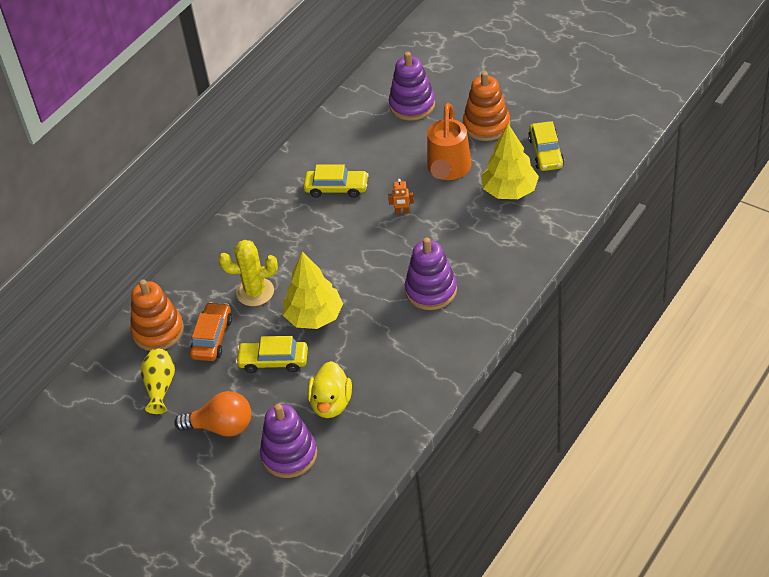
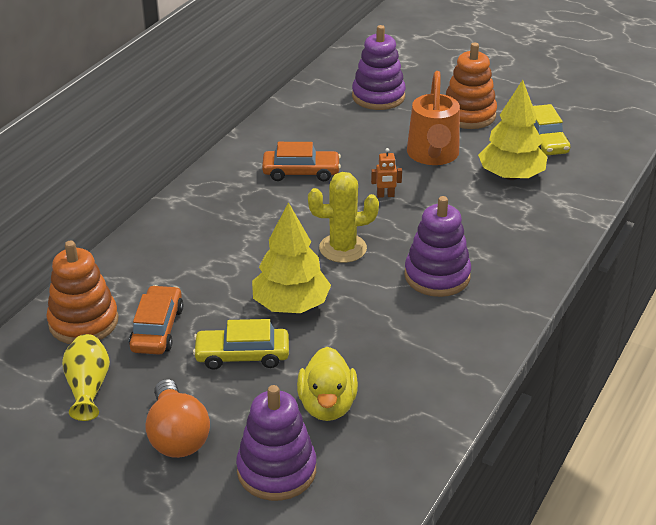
camera: 10 degrees left, 10 degrees down
(221, 427) = (177, 436): orange light bulb -> orange light bulb turned 75 degrees clockwise
(255, 292) = (210, 278): yellow cactus -> yellow cactus (343, 248)
(336, 188) = (301, 172): yellow car -> orange car

